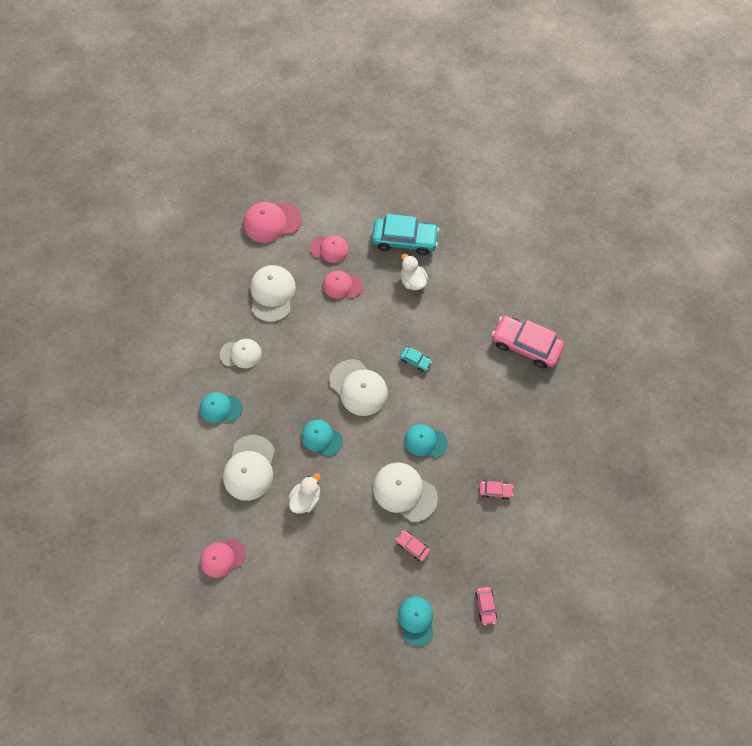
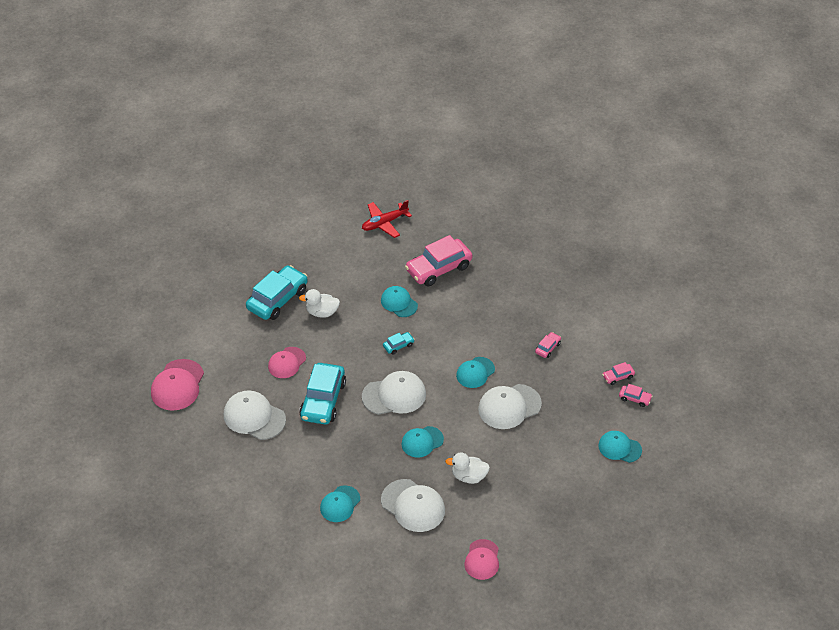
camera: 60 degrees left, 20 degrees down
(241, 354) = (297, 466): white cap -> none
(306, 498) = (469, 476): white duck -> white duck turned 60 degrees counterclockwise
(320, 335) = (323, 400): none -> turquoise car
(329, 249) = (242, 355): pink cap -> none
(412, 546) = (558, 422): pink car -> pink car (618, 377)
(463, 335) = (399, 303): none -> turquoise cap
(546, 273) = (384, 223): none -> red plane

